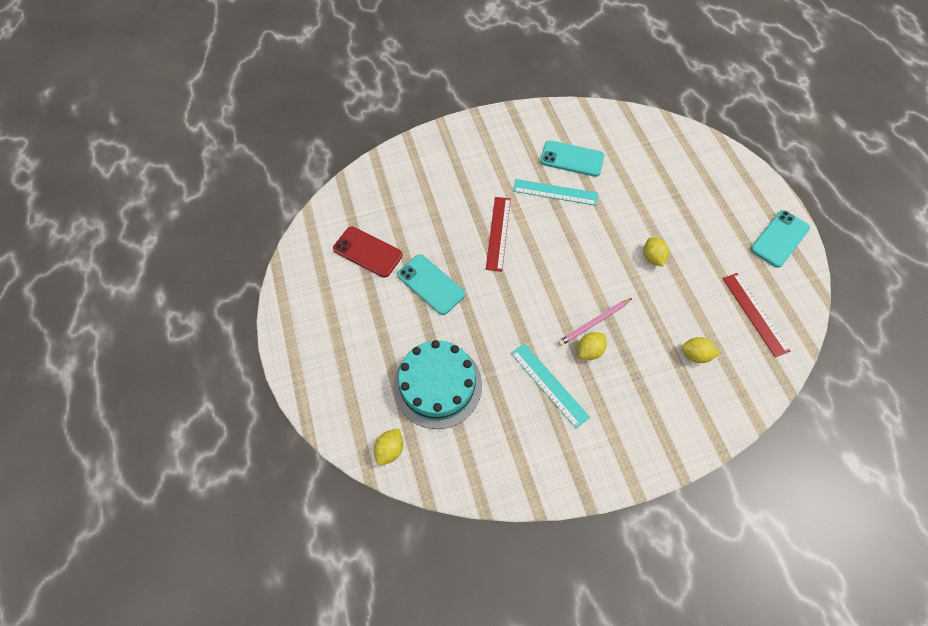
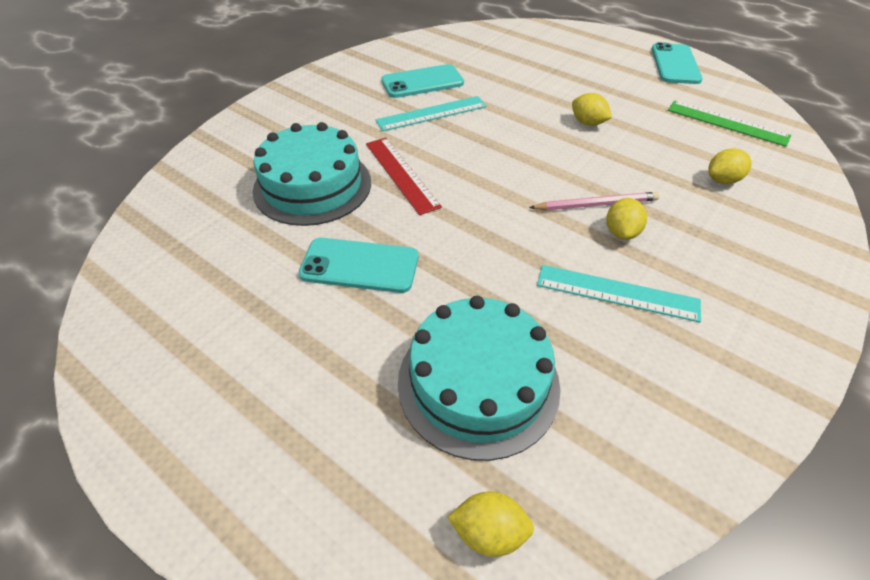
camera: 35 degrees left, 15 degrees down
(368, 252) = (232, 274): red phone -> none
(390, 449) = (489, 532): yellow lemon -> yellow lemon turned 75 degrees counterclockwise
(443, 214) = (312, 186): none -> turquoise cake
(594, 323) = (596, 204): pink pencil -> pink pencil turned 120 degrees counterclockwise
(755, 314) = (727, 123): red ruler -> green ruler

